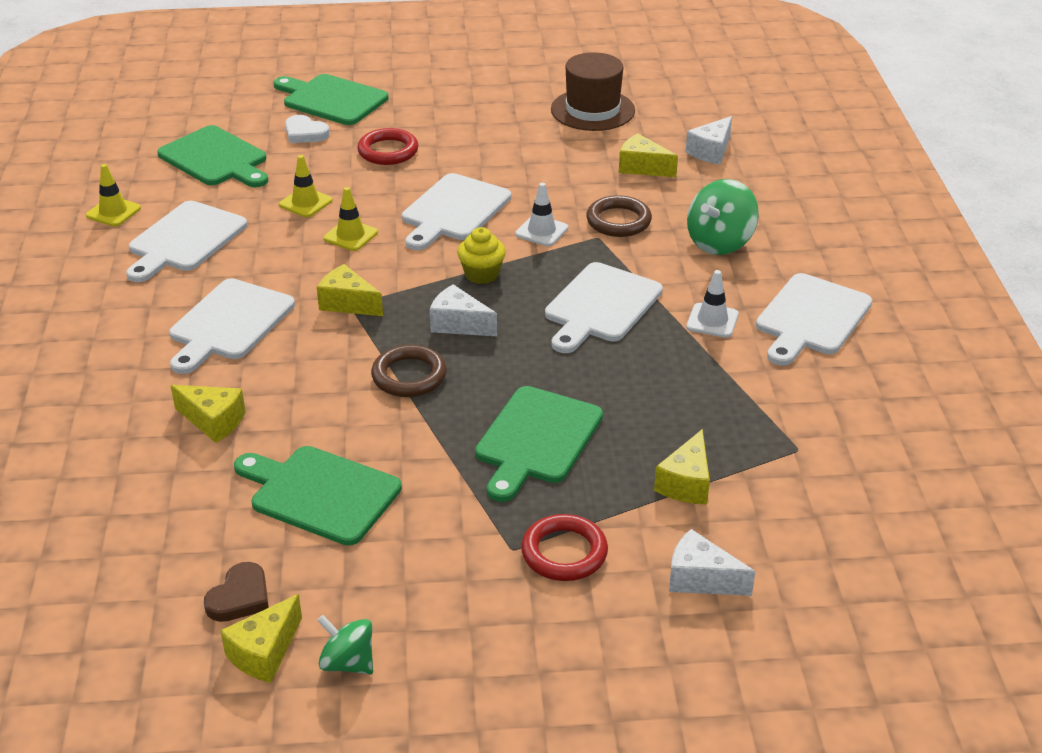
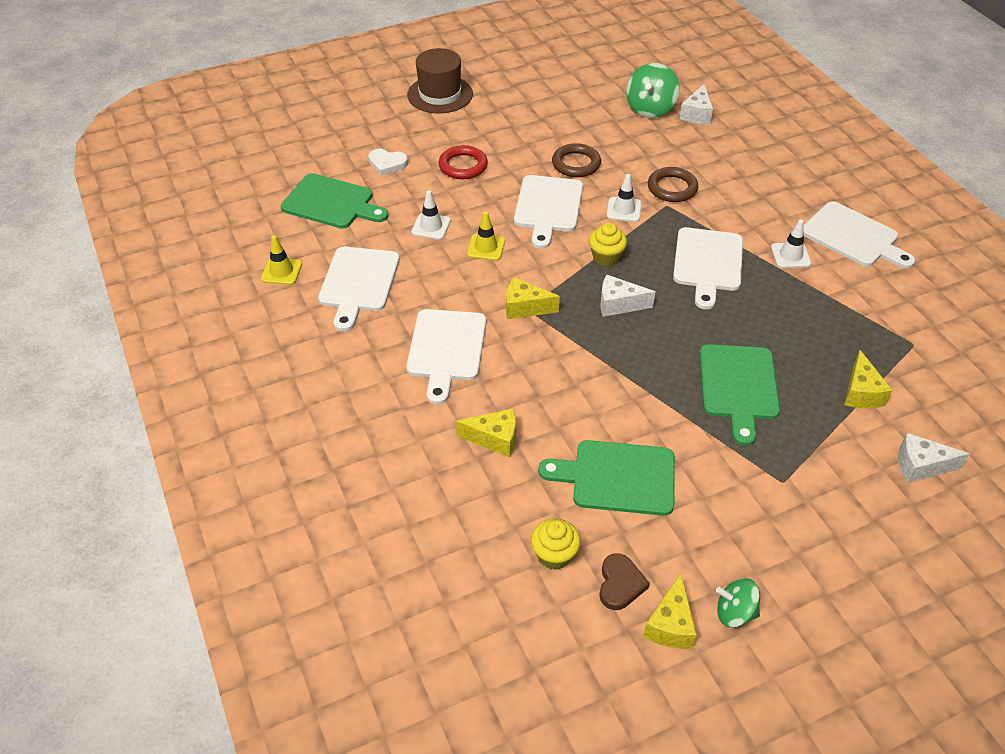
camera: 20 degrees left, 10 degrees up
(190, 549) = (554, 555): none -> yellow cupcake
(305, 203) = (431, 226): yellow traffic cone -> white traffic cone
(331, 99) = (387, 129): green cutting board -> none
(409, 376) = (613, 358): brown ring -> brown ring (576, 164)
(564, 552) = (819, 473): red ring -> none
(592, 110) = (590, 97): brown hat -> brown hat (440, 94)
(642, 167) = (658, 138): yellow cheese -> none
(720, 243) = (753, 189): green spinning top -> green spinning top (650, 109)
(811, 318) = (853, 236): white cutting board -> white cutting board turned 60 degrees counterclockwise

